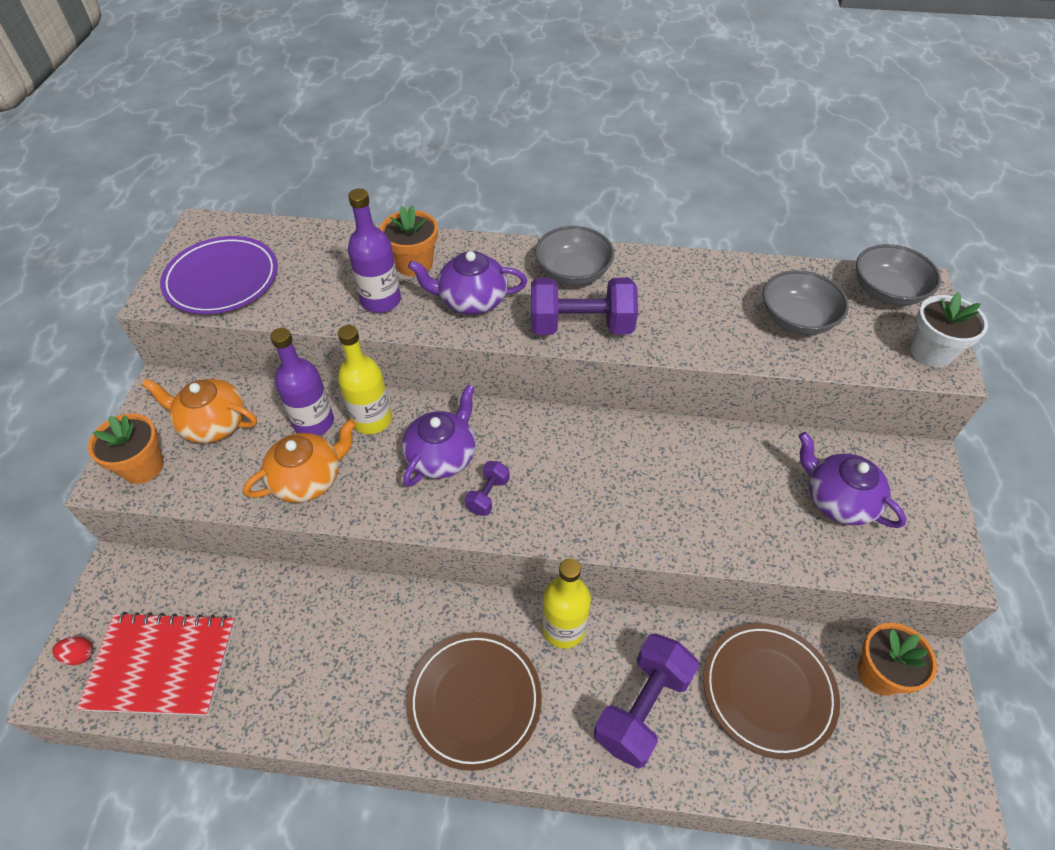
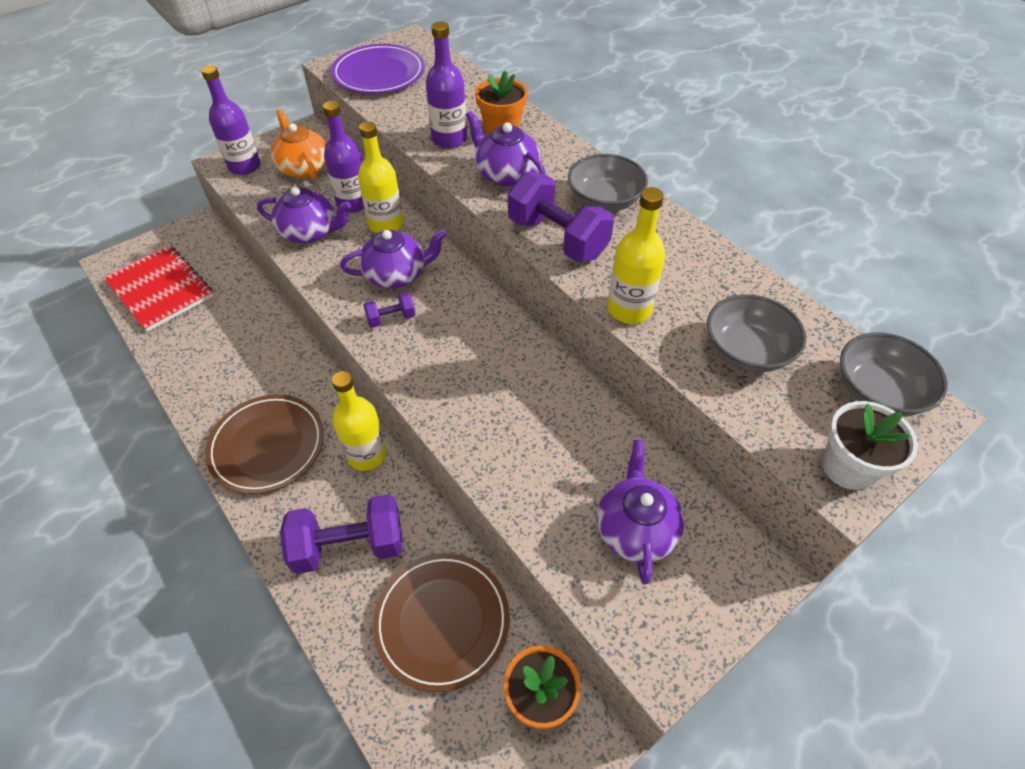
camera: 45 degrees right, 0 degrees up
(79, 655) = (137, 255): red egg -> none
(143, 466) = (245, 166): orange flower pot -> purple bottle
(308, 479) = (310, 232): orange teapot -> purple teapot
(697, 344) = (629, 309): none -> yellow bottle

